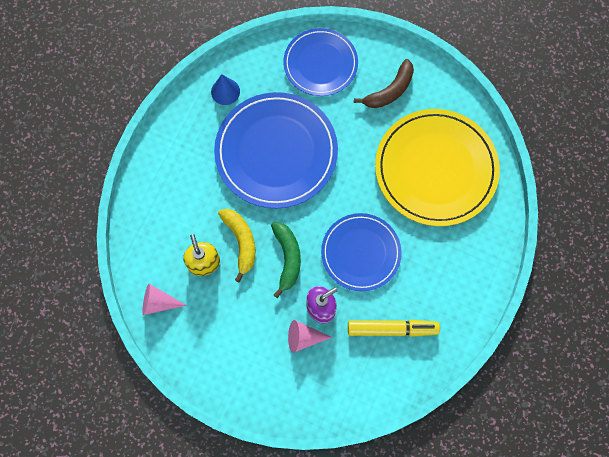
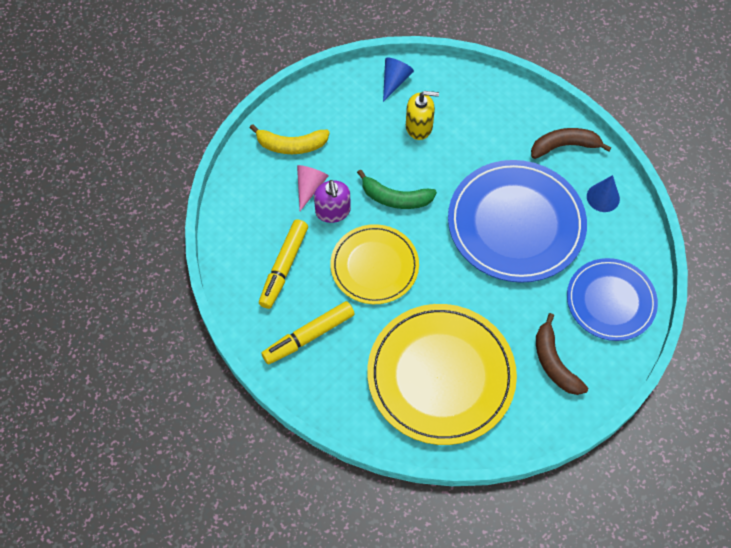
camera: 110 degrees right, 10 degrees down
(158, 302) = (394, 81): pink cone -> blue cone
(183, 134) = (564, 146): none -> brown banana
(241, 242) = (428, 163): yellow banana -> yellow banana (291, 145)
(361, 253) = (374, 266): blue plate -> yellow plate
(446, 283) = (308, 336): none -> yellow marker

